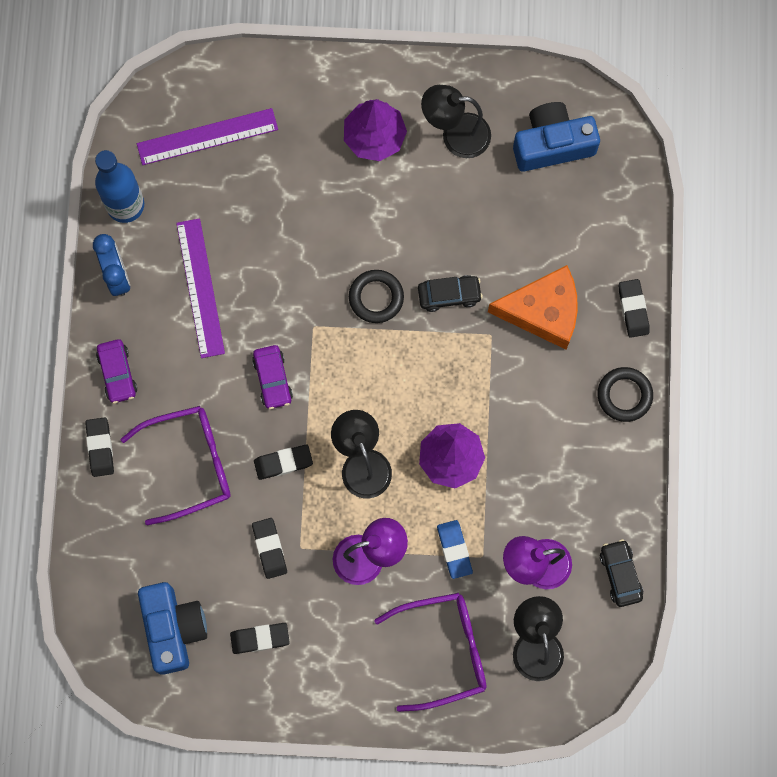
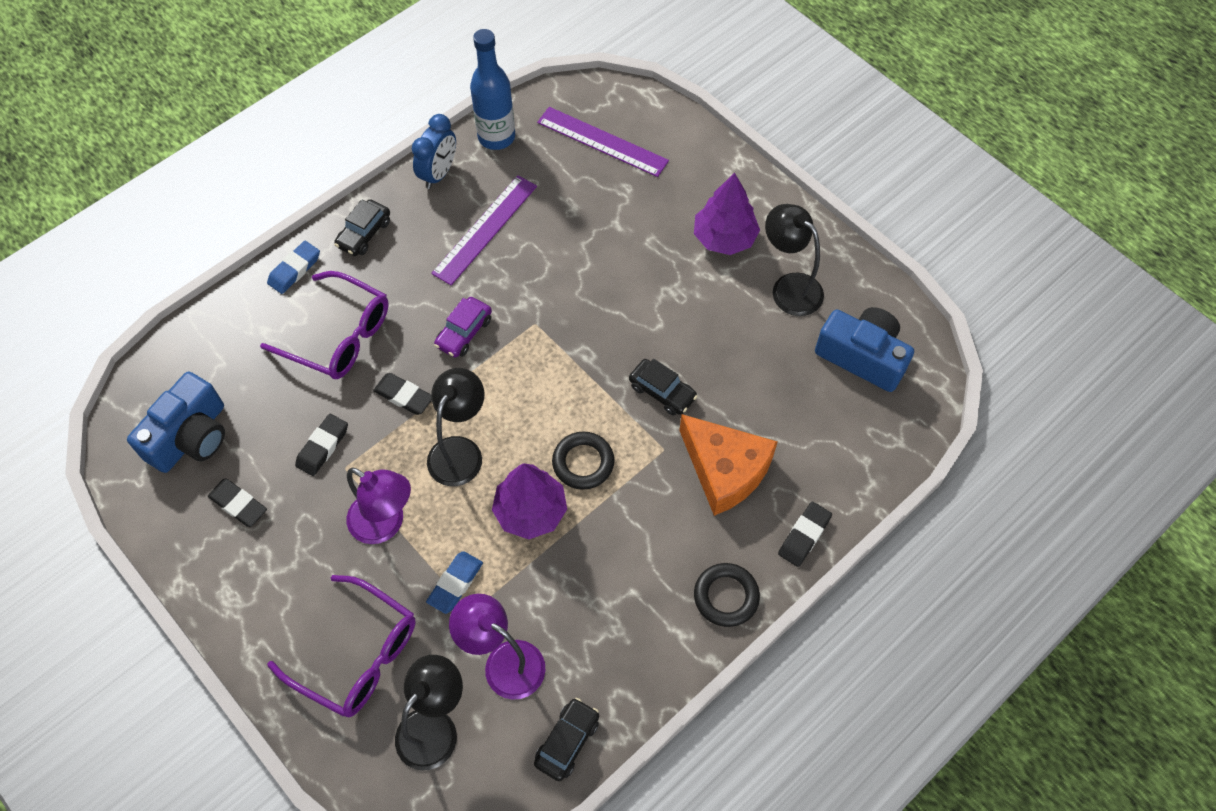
camera: 45 degrees right, 15 degrees down
(100, 448) = (294, 270): black eraser -> blue eraser
(117, 373) = (364, 233): purple car -> black car
(376, 297) = (603, 345): black ring -> black ring (583, 463)

